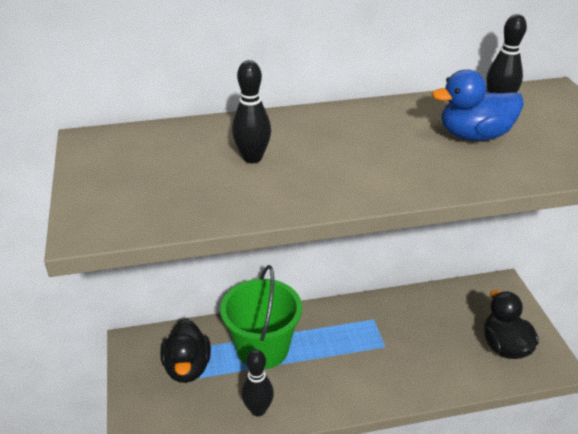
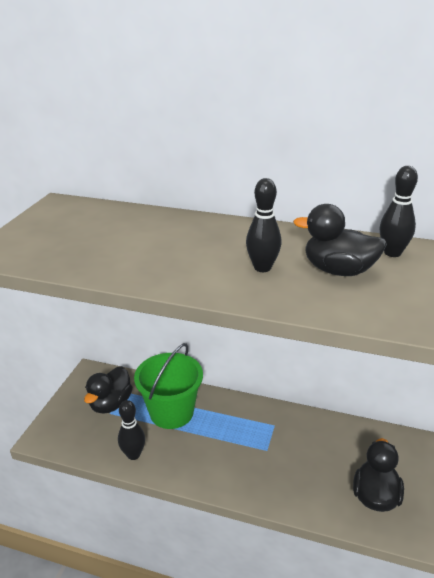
camera: 30 degrees right, 5 degrees down
(252, 158) = (144, 240): black bowling pin -> black bowling pin (262, 268)
(474, 135) = (338, 270): blue duck -> black duck

